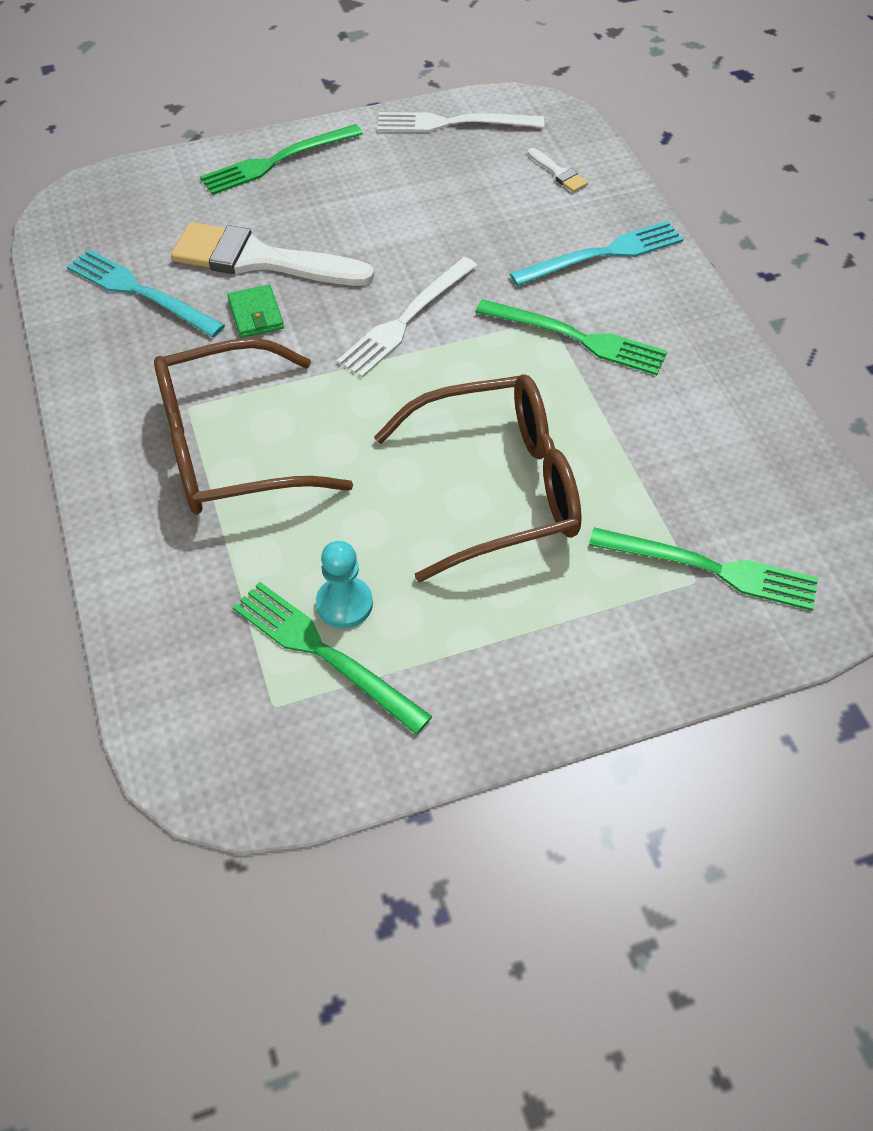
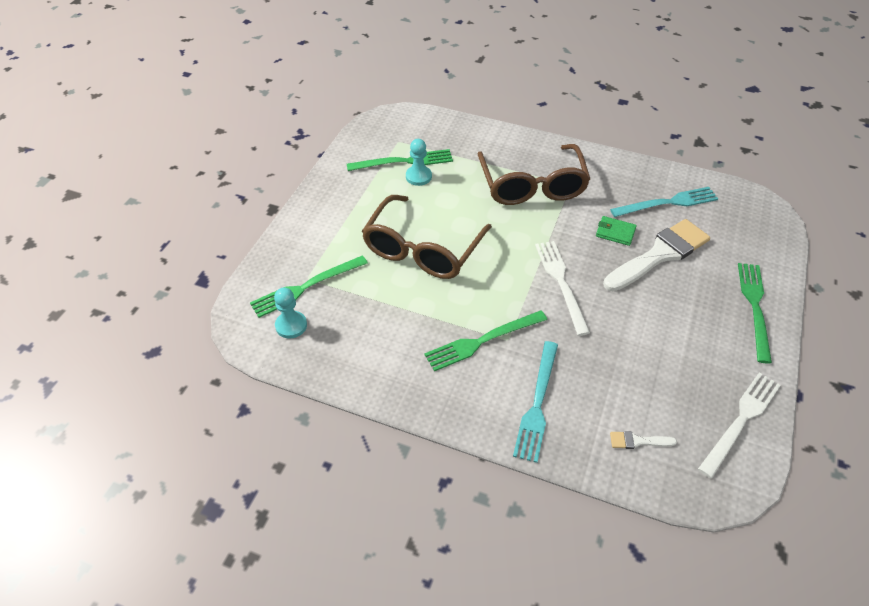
camera: 130 degrees right, 5 degrees down
(231, 448) = (532, 185): brown glasses -> brown glasses turned 150 degrees clockwise
(781, 532) = (291, 325): none -> turquoise pawn

